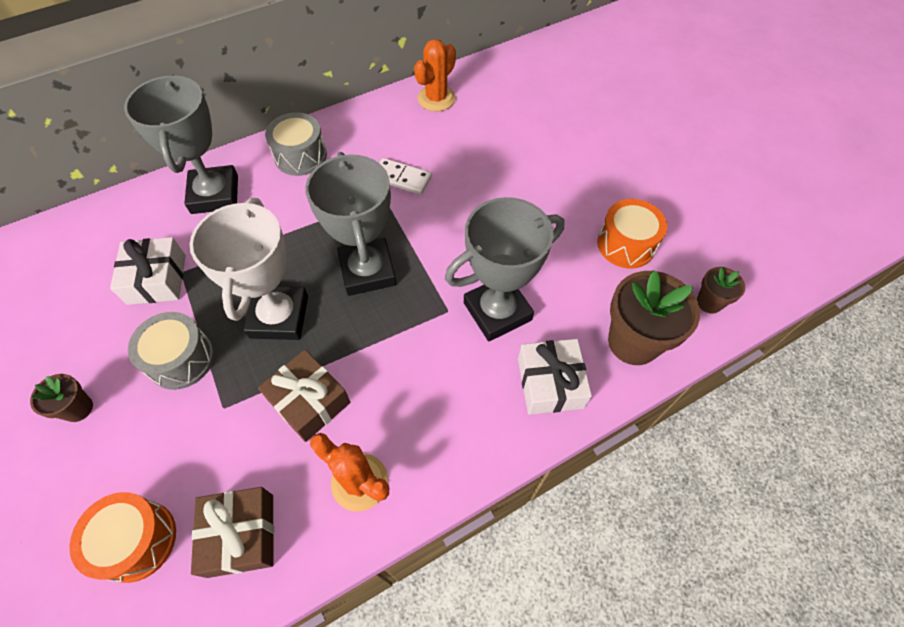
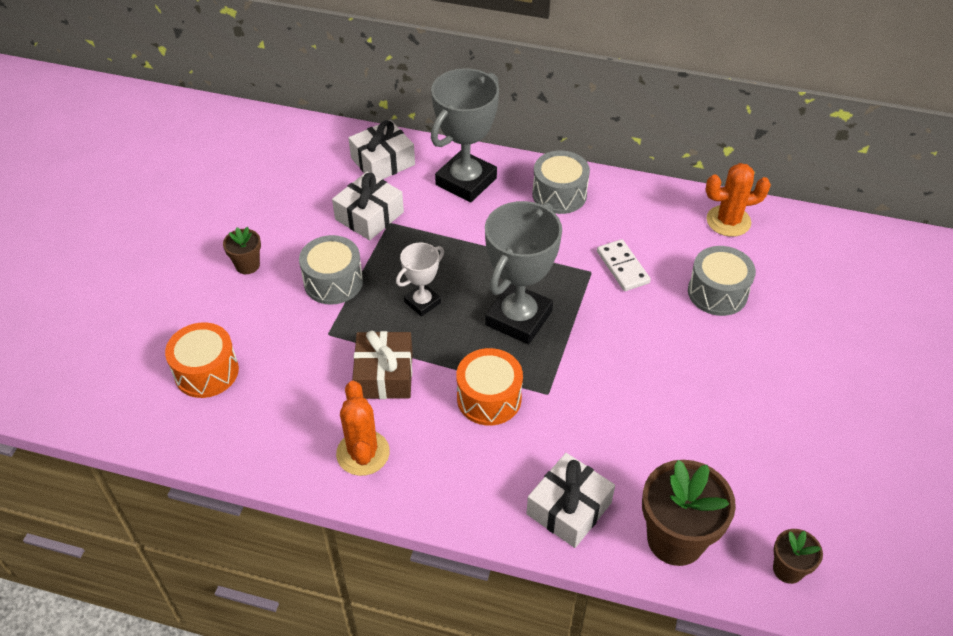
camera: 45 degrees right, 10 degrees down
(122, 226) = (383, 161): none -> white gift
(241, 535) = (263, 420): brown gift -> none
(279, 317) = (422, 302): white trophy -> white trophy, size x0.53
(480, 152) = (717, 292): none -> grey drum
(497, 311) = (586, 425): grey trophy -> none
(626, 244) = (765, 463): orange drum -> orange drum (489, 398)

